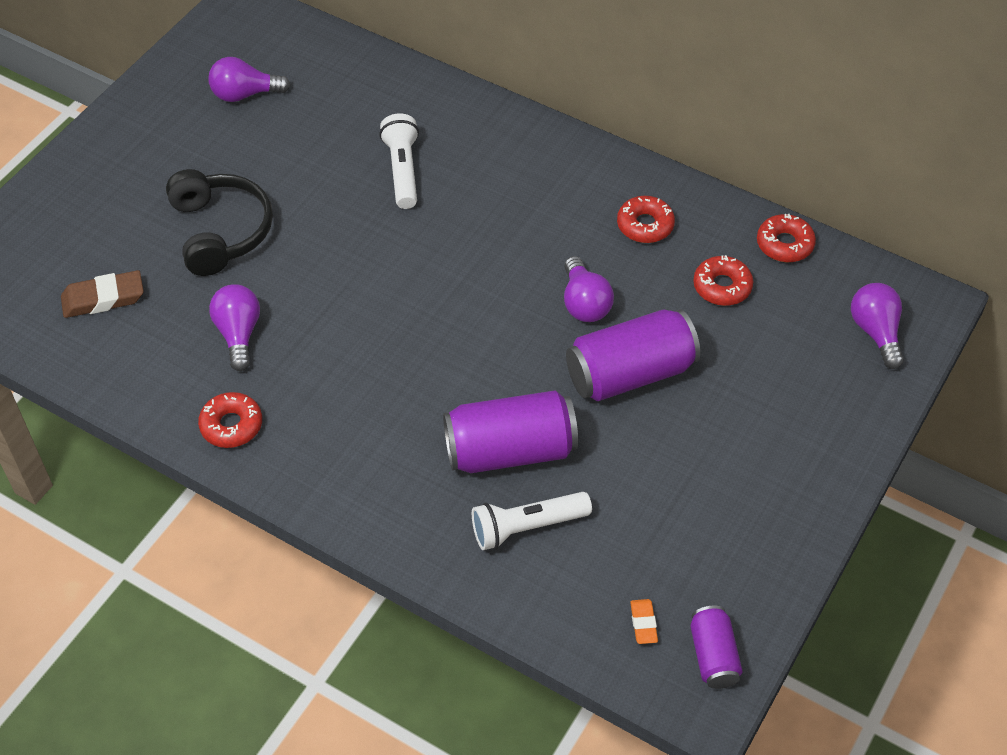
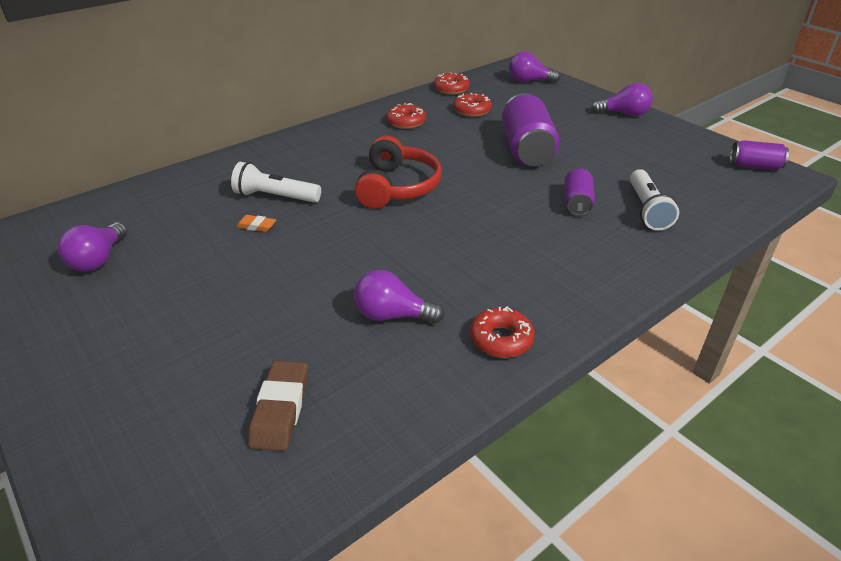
camera: 70 degrees left, 15 degrees down
(220, 231) = (256, 305): black headphones -> none
(471, 268) = (397, 187): none -> red headphones
(510, 451) = (577, 203): purple can -> purple can, size x0.55
(584, 303) = (458, 153): purple light bulb -> purple light bulb (624, 114)
(643, 623) = (730, 183): orange eraser -> orange eraser (256, 226)

